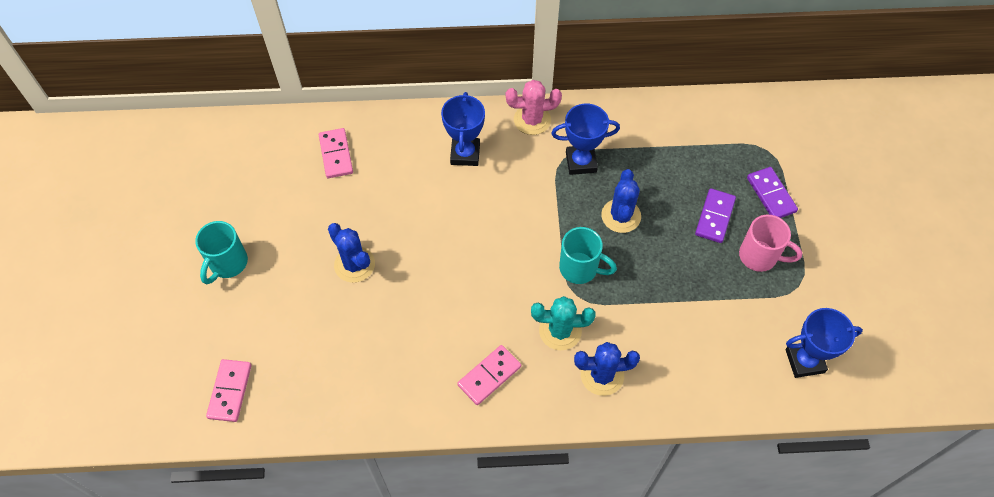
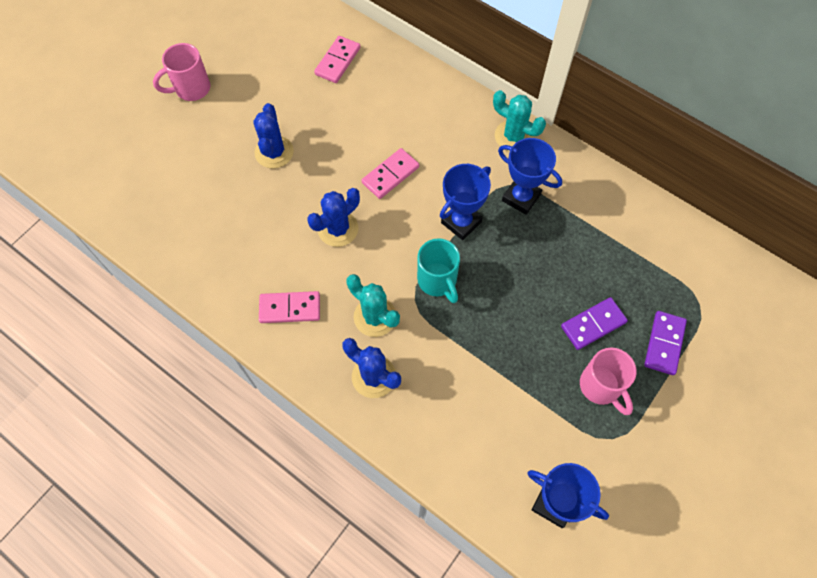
camera: 40 degrees right, 5 degrees up
(228, 264) = (191, 89): turquoise mug -> pink mug
(230, 391) = (110, 179): pink domino -> pink domino (390, 175)
(465, 154) = (434, 127): blue trophy -> blue trophy (461, 222)
(532, 120) = (513, 136): pink cactus -> turquoise cactus
(621, 216) = (512, 264): blue cactus -> blue cactus (338, 229)

